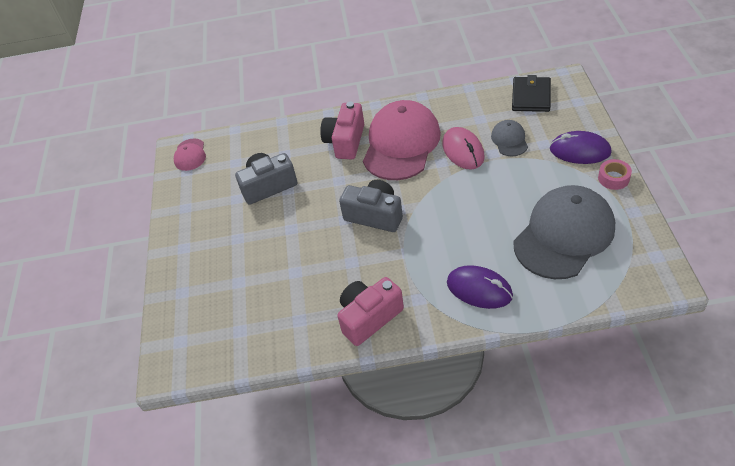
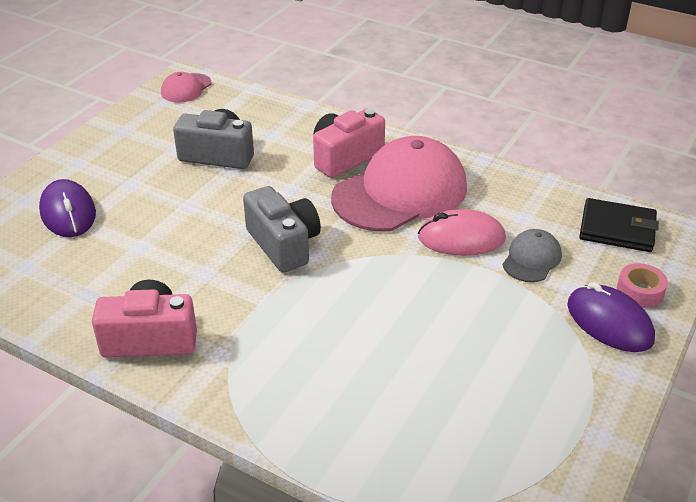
camera: 30 degrees right, 10 degrees down
(463, 151) = (461, 238): pink mouse -> pink mouse turned 75 degrees clockwise
(479, 289) = (297, 391): purple mouse -> purple mouse (68, 213)
(531, 96) = (617, 229): black wallet -> black wallet turned 60 degrees clockwise
(564, 235) = (471, 402): grey cap -> none
(613, 178) = (618, 380): pink tape -> pink tape (640, 292)

